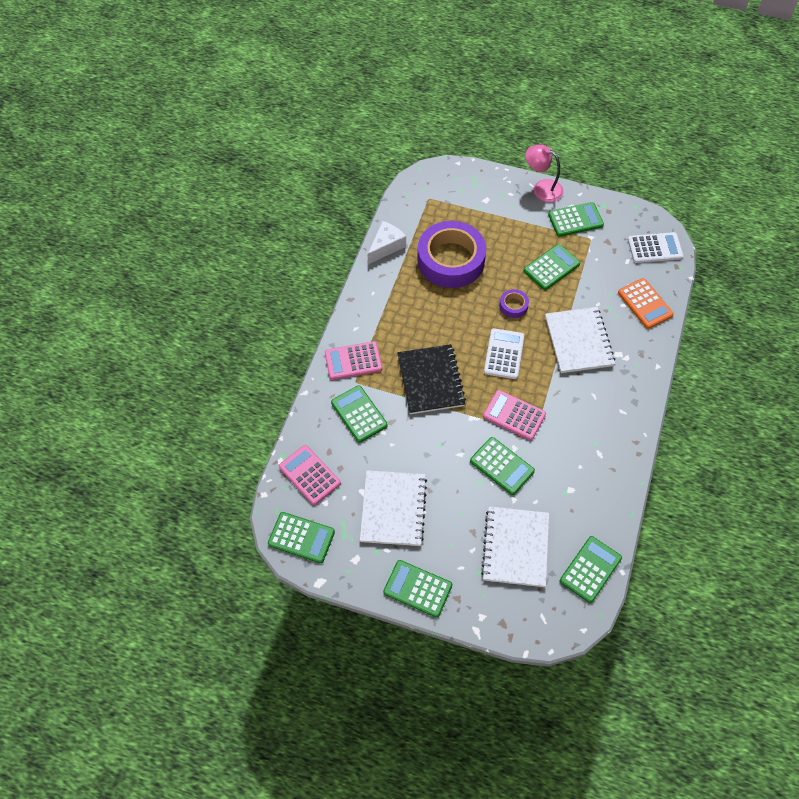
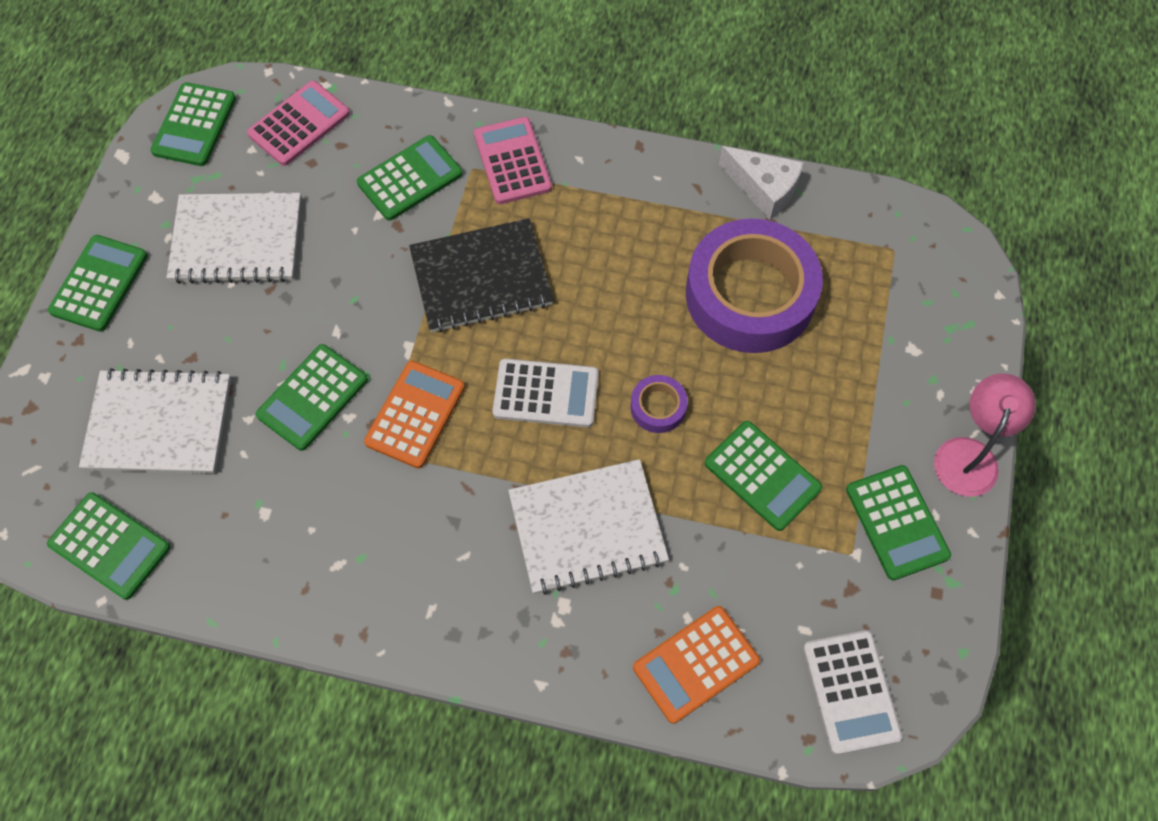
camera: 85 degrees right, 5 degrees up
(514, 415) = (415, 414): pink calculator -> orange calculator

